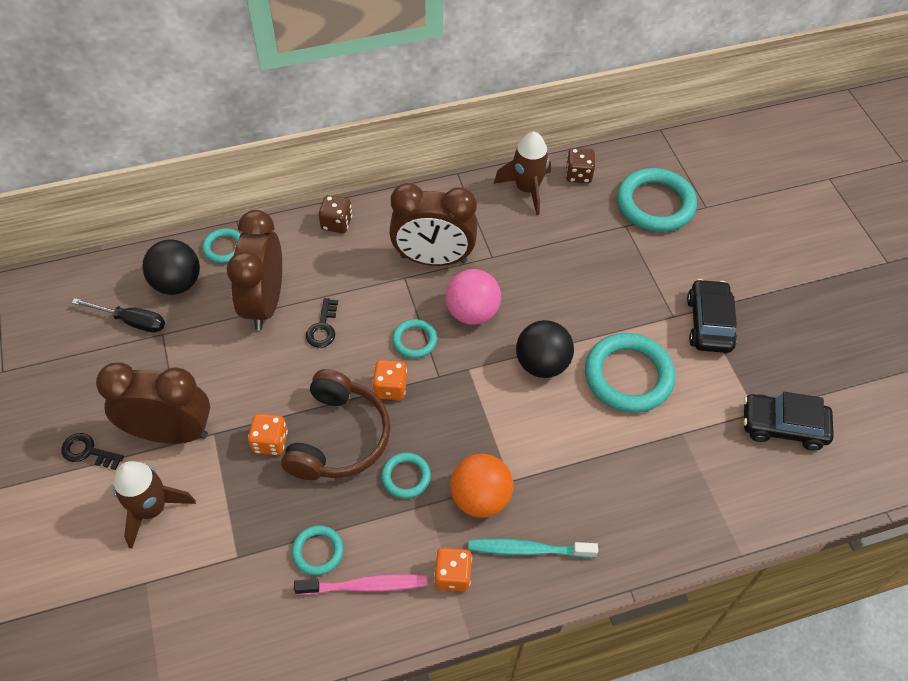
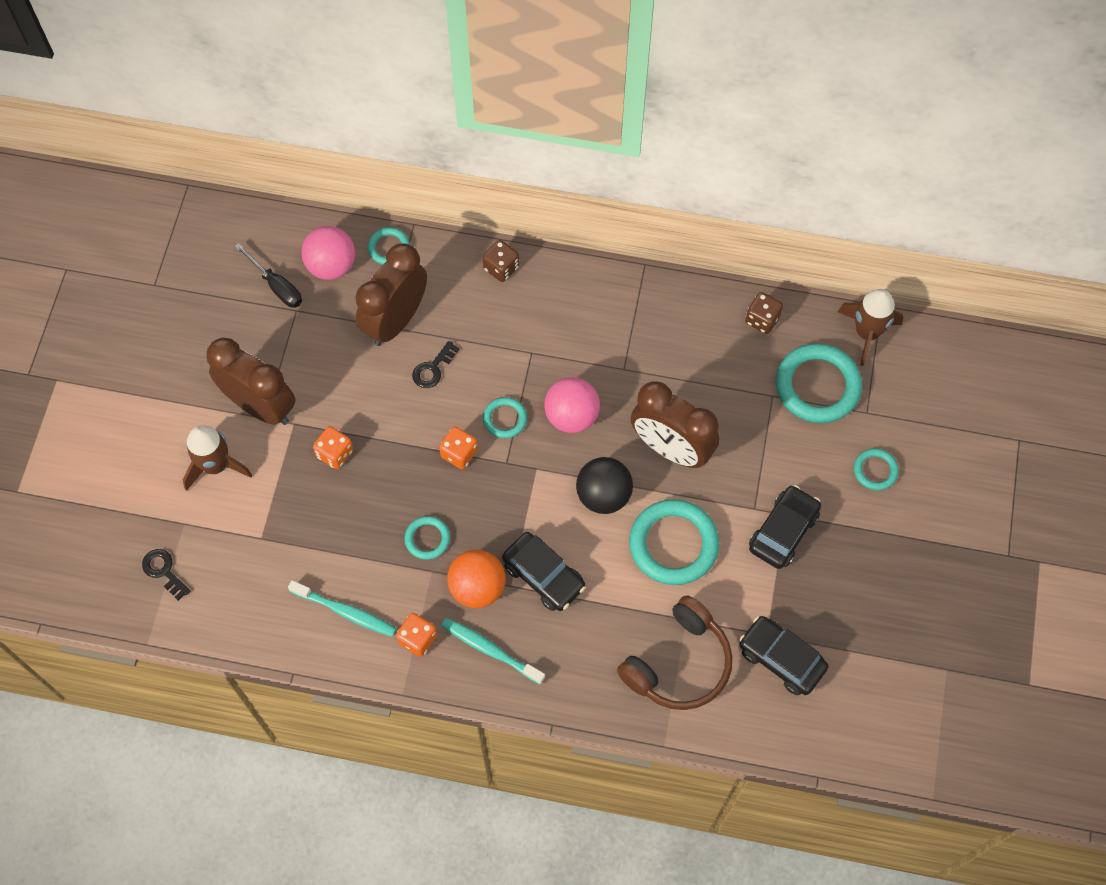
camera: 30 degrees right, 10 degrees up
(88, 451) = (189, 391): black key -> black key (164, 571)
(177, 283) = (331, 266): black ball -> pink ball
(318, 551) = (324, 565): turquoise ring -> turquoise ring (875, 470)
(338, 437) = (392, 477): brown headphones -> brown headphones (678, 663)
(365, 586) = (345, 612): pink toothbrush -> turquoise toothbrush
(433, 259) = (568, 346): brown clock -> brown clock (671, 449)
(527, 189) = (701, 312): brown rocket -> brown rocket (867, 333)
(534, 457) = (543, 576): none -> black car

